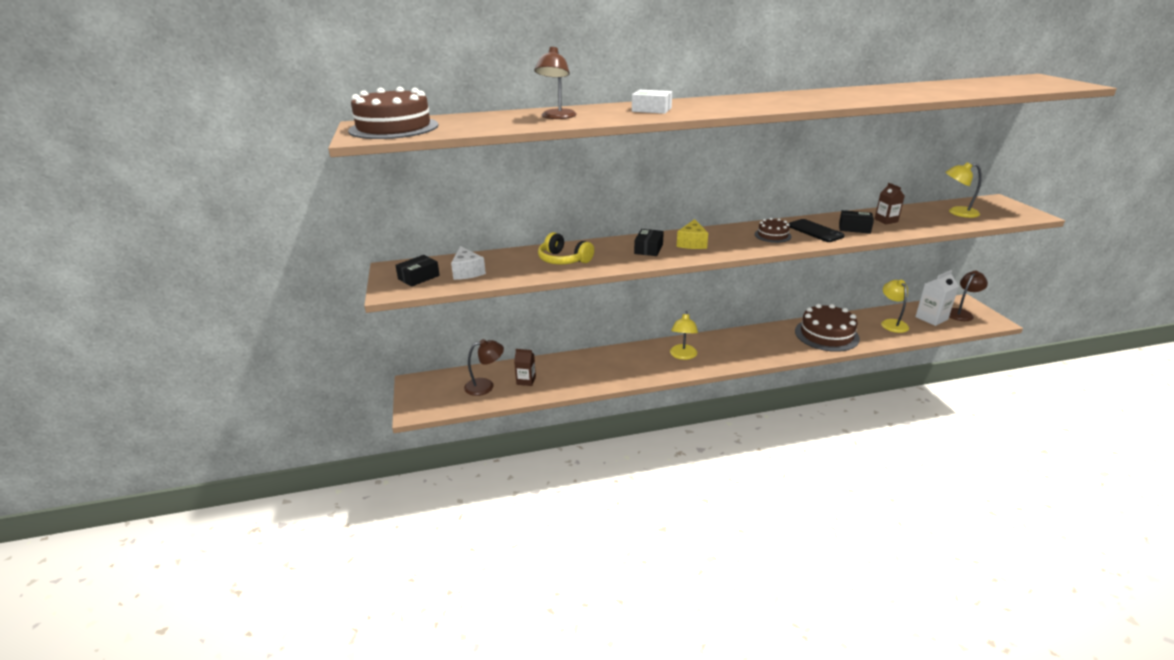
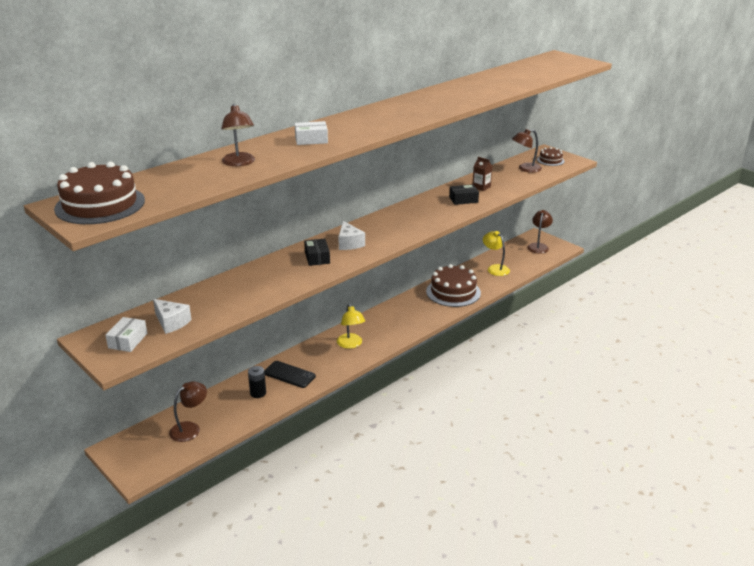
camera: 30 degrees left, 0 degrees up
(419, 277) = (128, 340): black box -> white box
(526, 380) = (226, 411): brown carton -> none
(563, 260) = (252, 287): yellow headphones -> none
(565, 374) = (258, 393): none -> black battery
(692, 243) = (349, 243): yellow cheese -> white cheese
(772, 235) = (407, 220): brown cake -> brown cake (550, 160)
(815, 231) = (436, 209): black phone -> black phone (289, 374)
(931, 318) = (520, 256): white carton -> none
(957, 212) = (525, 169): yellow lamp -> brown lamp

